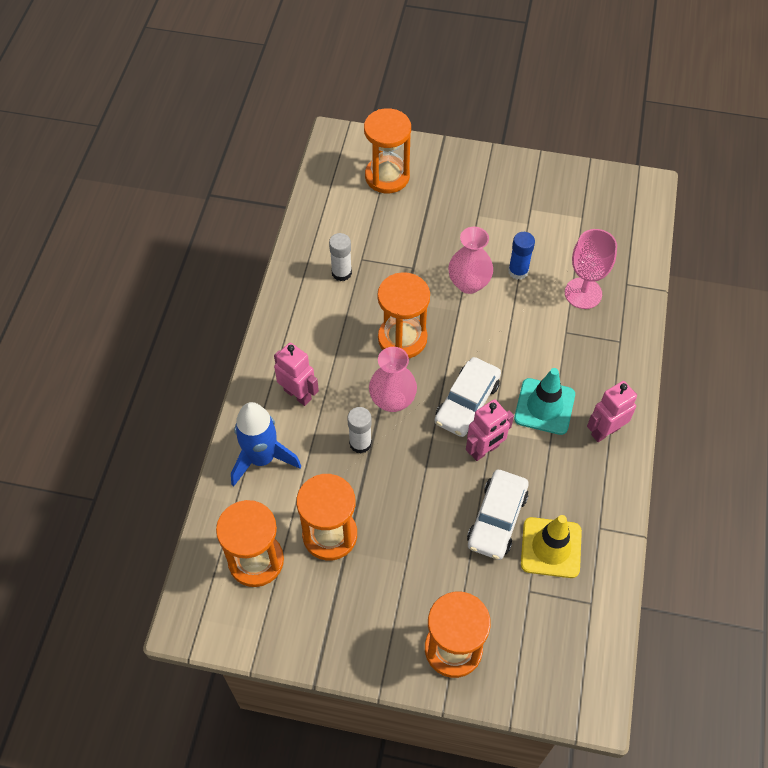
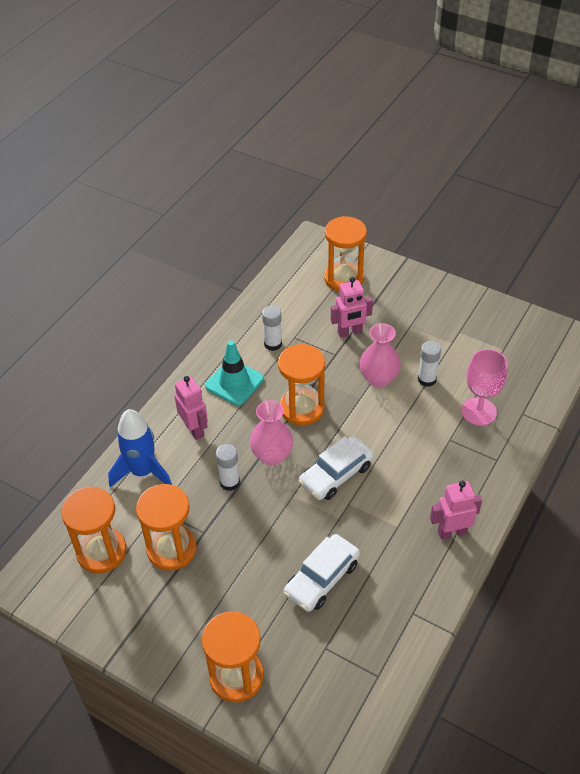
camera: 20 degrees right, 10 degrees down
(484, 450) = (335, 517): pink robot -> pink robot (350, 332)
(518, 271) = (427, 379): blue glue stick -> white glue stick
(544, 406) = (404, 496): turquoise traffic cone -> turquoise traffic cone (234, 382)
(551, 547) = (360, 617): yellow traffic cone -> none

